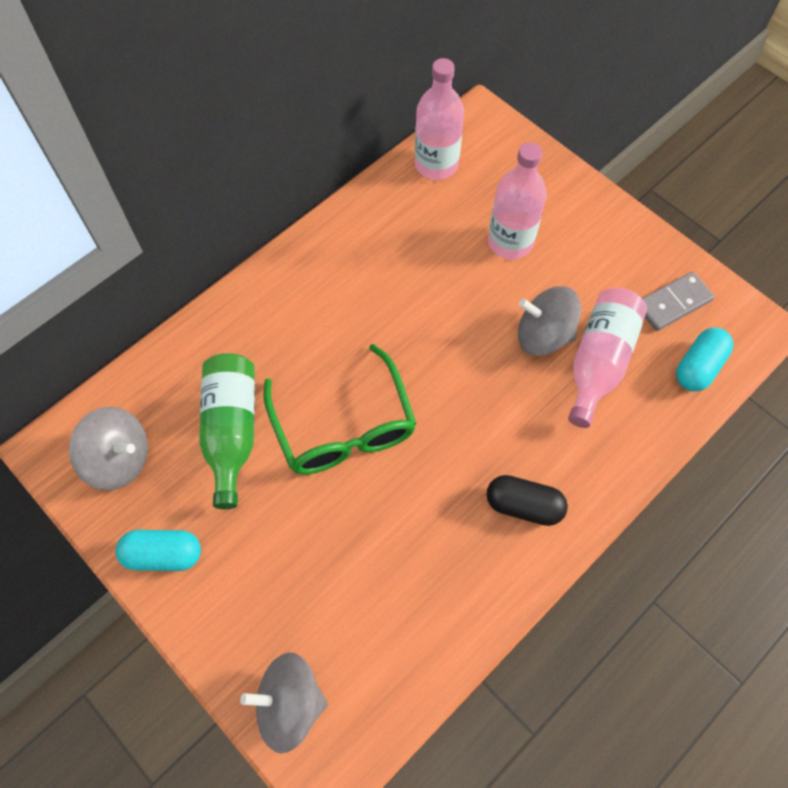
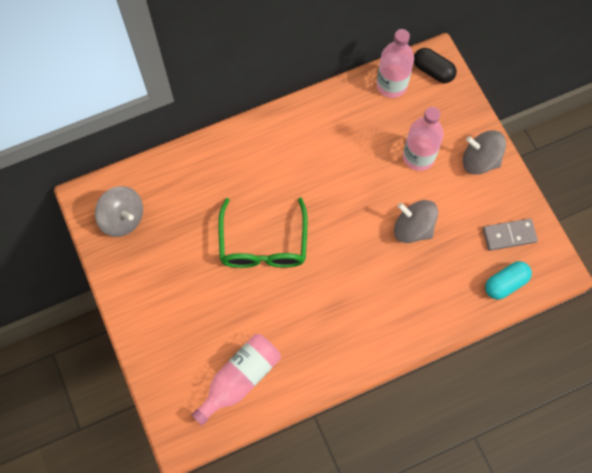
camera: 20 degrees right, 5 degrees up
(163, 554) = (130, 285): turquoise capsule -> none
(231, 431) = (194, 224): green bottle -> none
(289, 704) = (173, 395): grey spinning top -> grey spinning top (480, 160)
(524, 505) = (354, 331): black capsule -> black capsule (433, 71)
(599, 362) = (441, 258): pink bottle -> pink bottle (239, 379)

